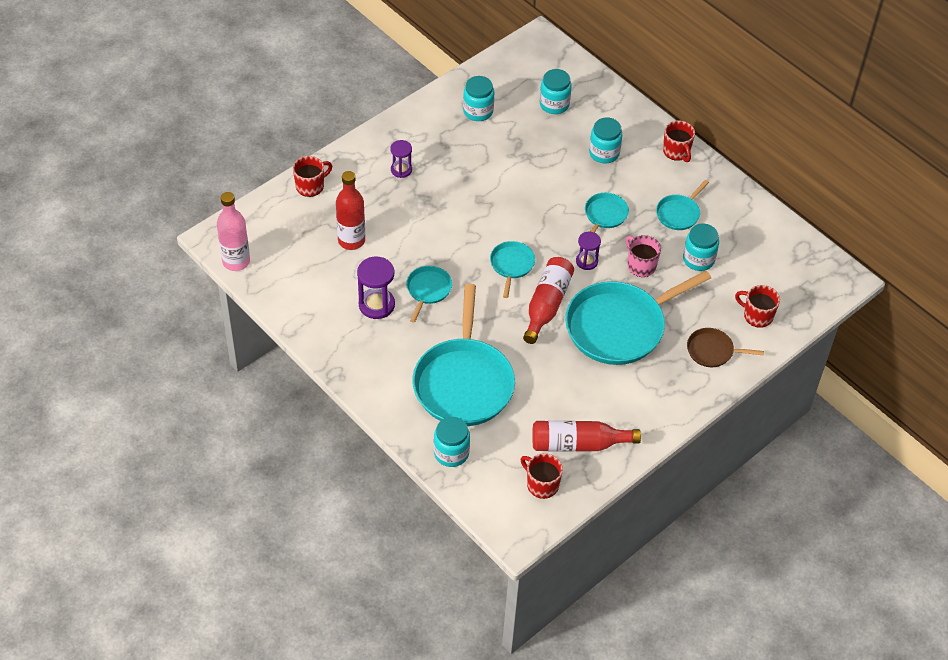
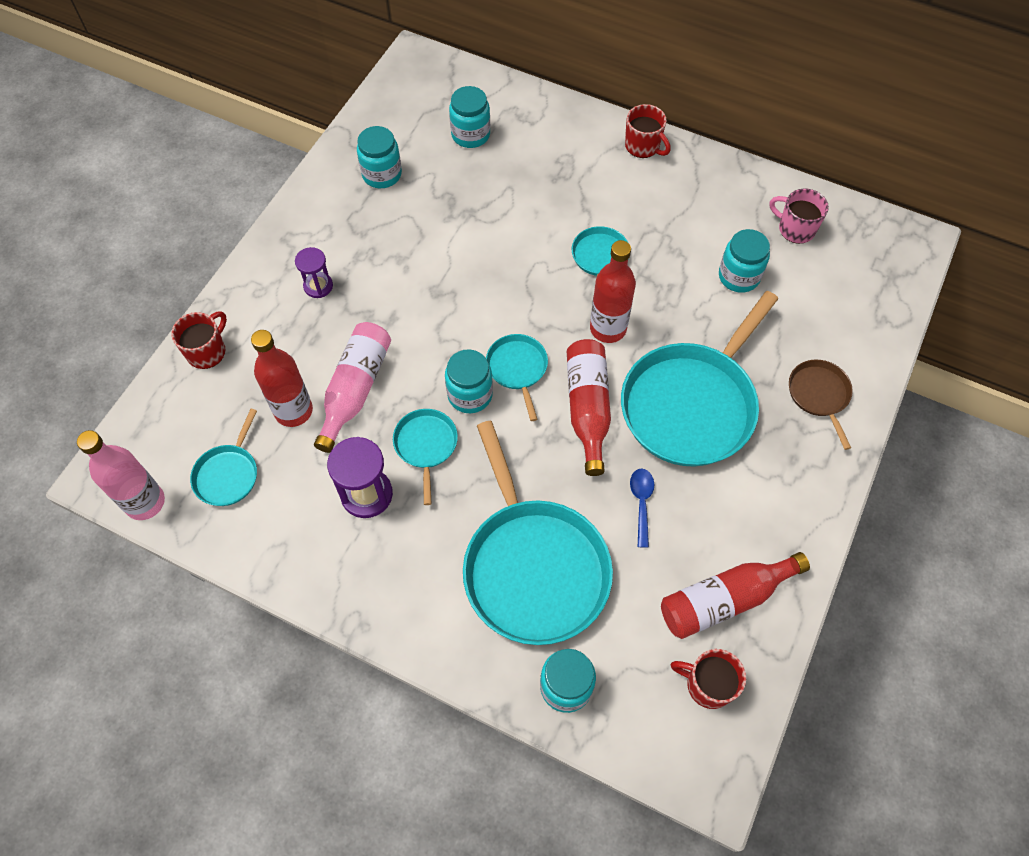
camera: 20 degrees left, 10 degrees up
(397, 241) = (355, 389): none -> pink bottle
(553, 371) = (641, 503): none -> blue spoon
(586, 261) = (608, 328): purple hourglass -> red bottle
(604, 153) = (559, 177): turquoise jar -> turquoise jar (470, 395)
(640, 265) = (675, 310): pink mug -> pink mug (795, 229)
(679, 213) = (685, 224): turquoise pan -> turquoise pan (228, 474)
(712, 351) = (819, 395): brown pan -> brown pan turned 90 degrees clockwise
(757, 315) = (845, 326): red mug -> none

